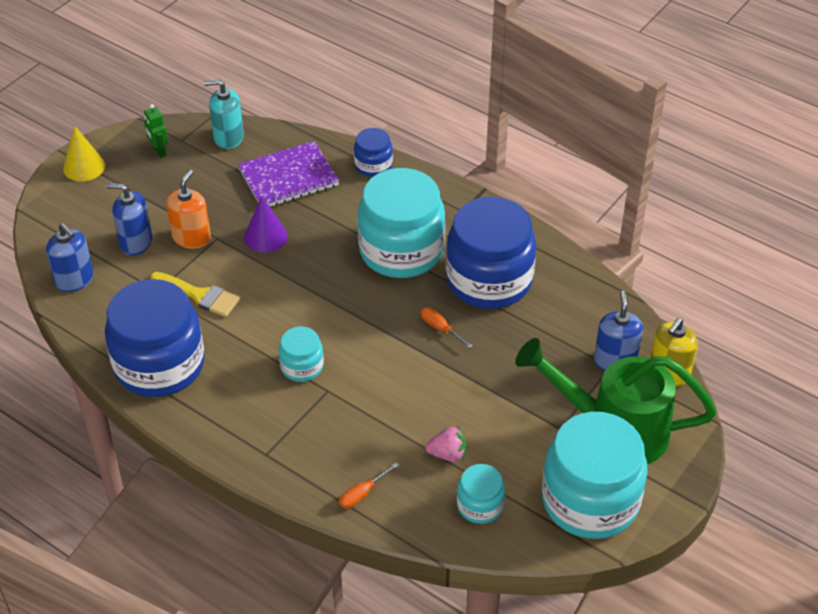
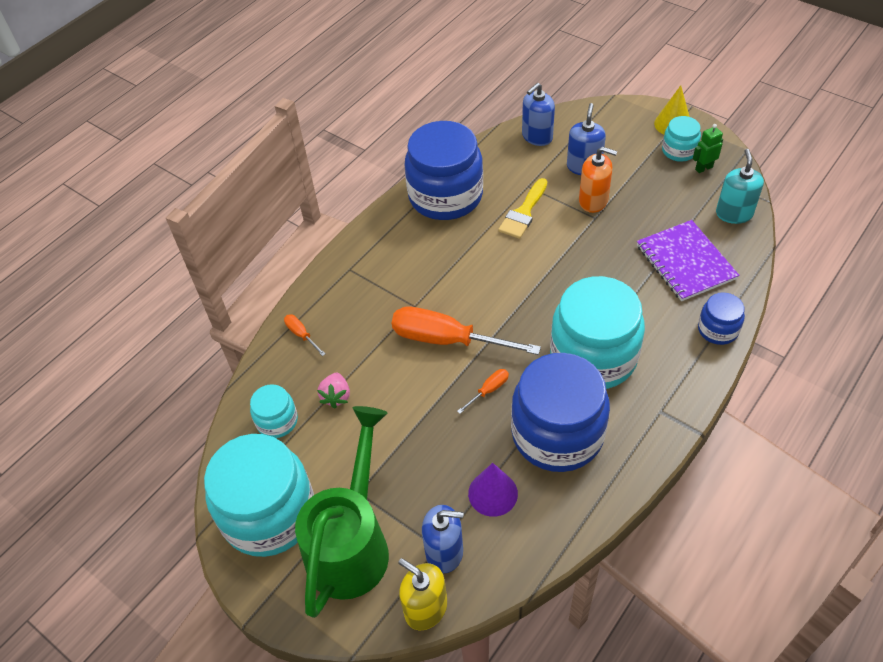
camera: 95 degrees right, 5 degrees up
(265, 236) = (601, 251): purple cone -> purple cone (493, 493)
(302, 366) = (442, 286): turquoise jar -> turquoise jar (679, 151)
(376, 361) = (447, 340): none -> orange screwdriver

